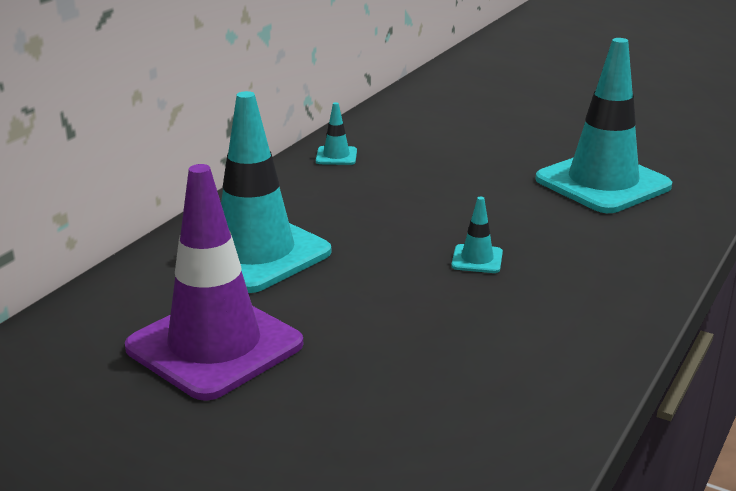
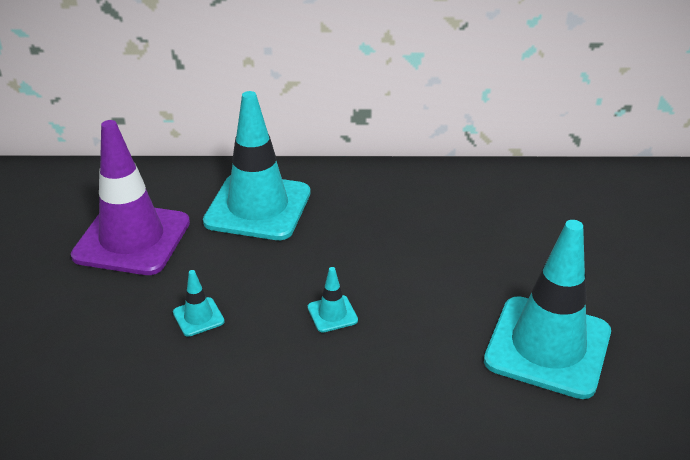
camera: 60 degrees right, 10 degrees up
(336, 156) = (441, 183): turquoise traffic cone -> turquoise traffic cone (198, 317)

